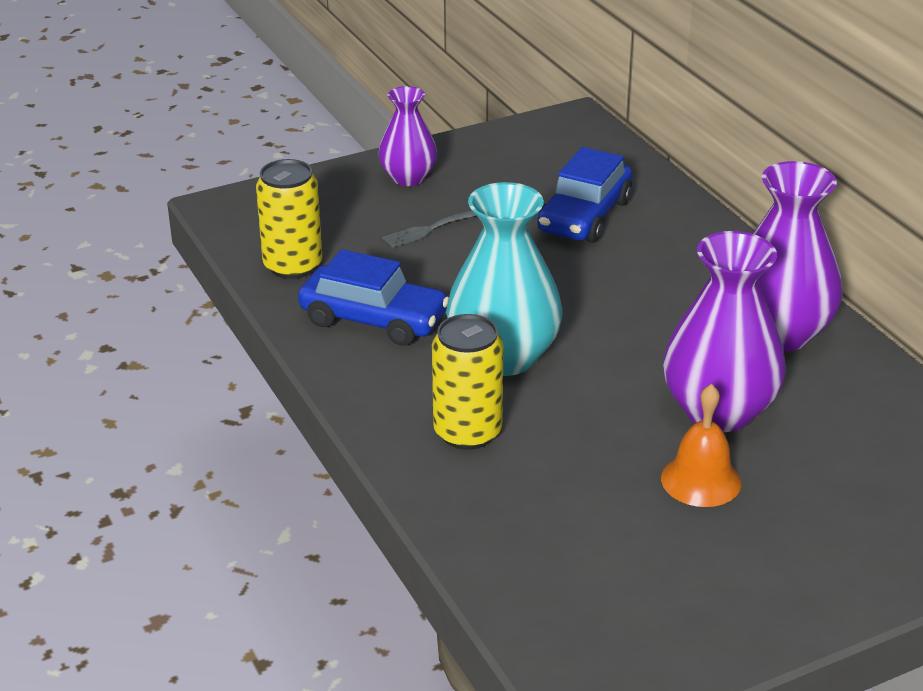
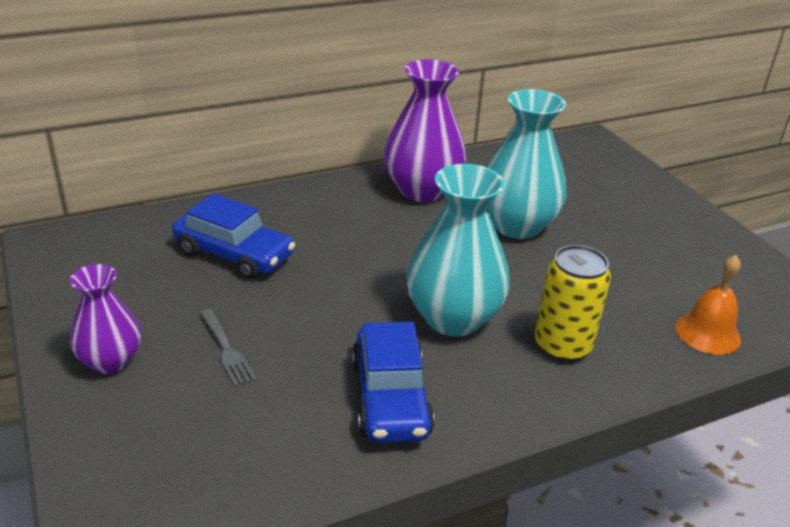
camera: 90 degrees left, 0 degrees up
(293, 266) = (275, 463): yellow can -> none
(373, 319) = (390, 398): blue car -> blue car turned 150 degrees clockwise
(701, 480) = (595, 242): orange bell -> orange bell (707, 333)
(719, 411) = (516, 225): purple vase -> turquoise vase

